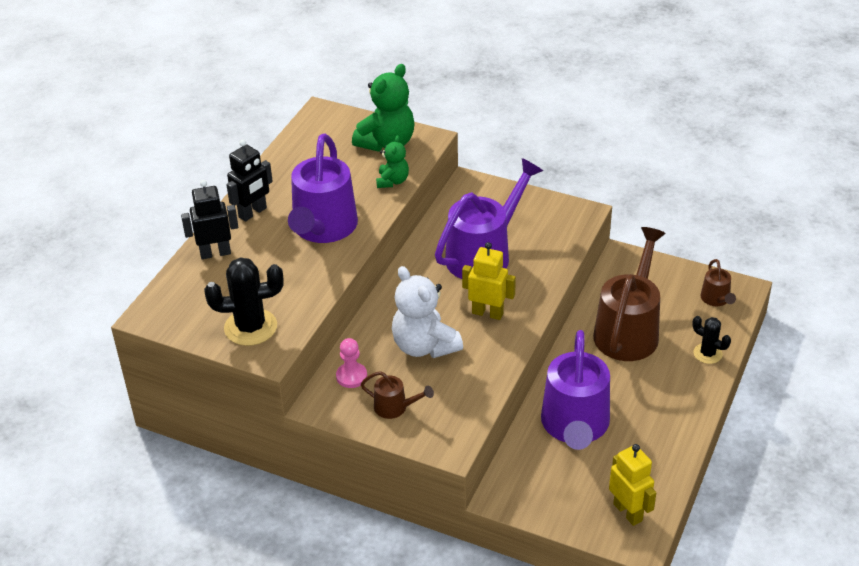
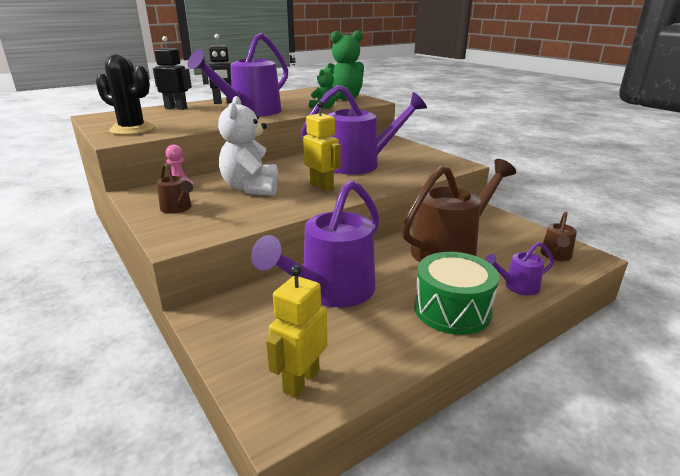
camera: 30 degrees right, 15 degrees down
(628, 512) = (301, 381): yellow robot -> yellow robot turned 150 degrees counterclockwise
(677, 402) = (452, 310): none -> green drum
(707, 353) = (517, 286): black cactus -> purple watering can

